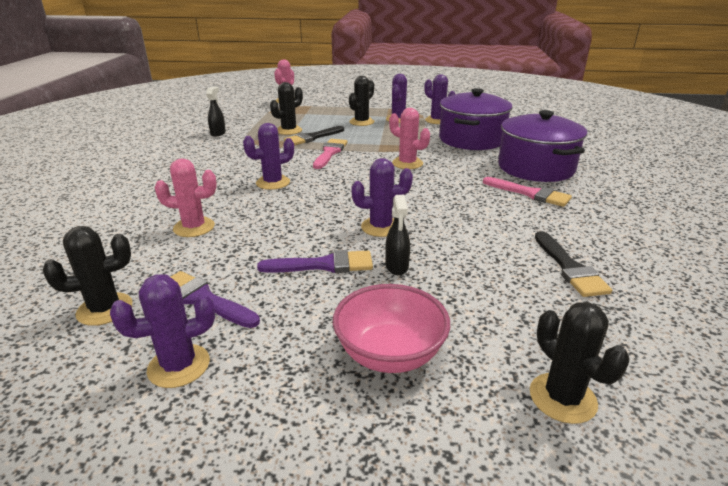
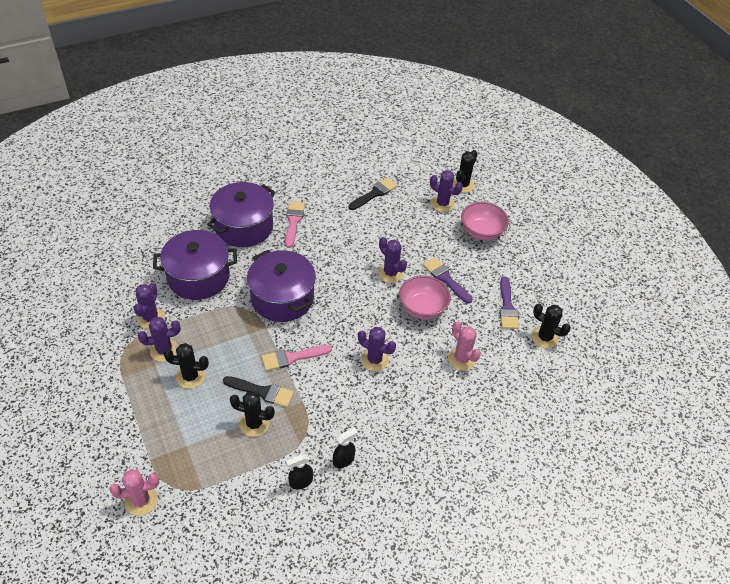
camera: 125 degrees left, 20 degrees up
(179, 366) = (542, 287): purple cactus -> purple cactus (442, 204)
(298, 229) = (422, 308): none -> pink bowl
(397, 266) = (423, 251): black spray bottle -> black spray bottle (343, 460)
(407, 163) = (282, 298): pink cactus -> purple pot

